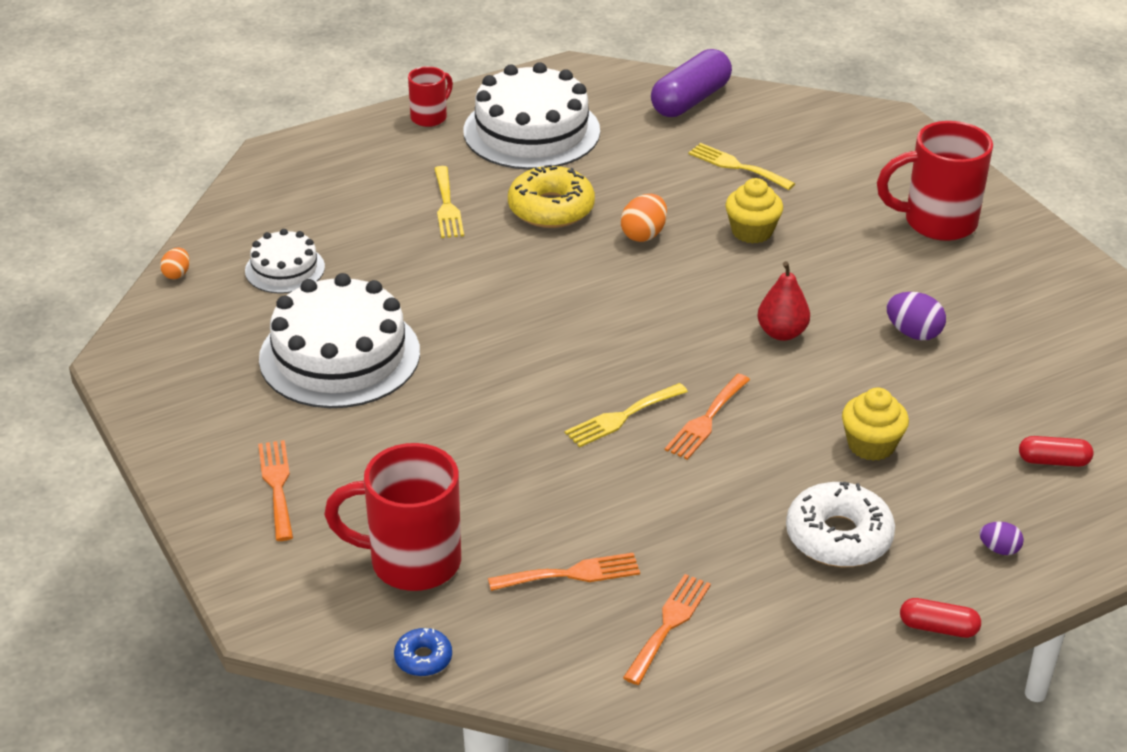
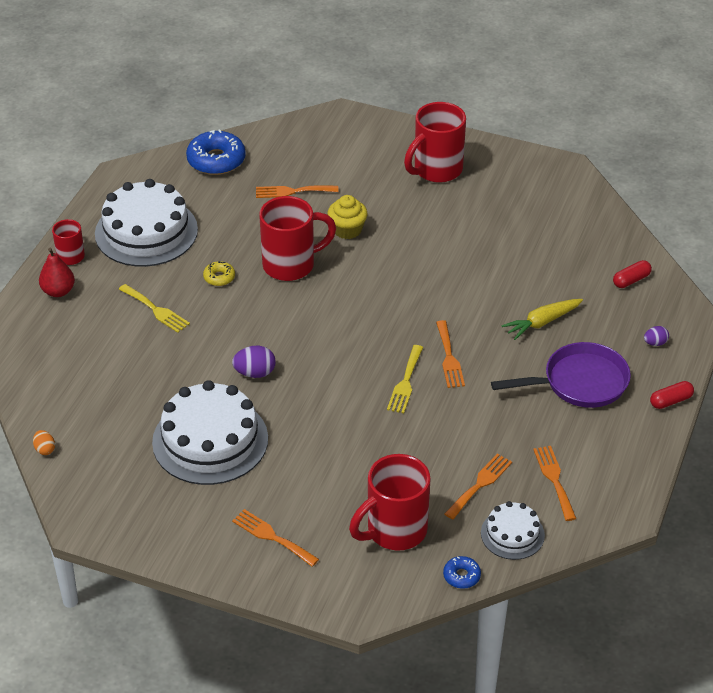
camera: 40 degrees left, 5 degrees up
(285, 269) = (108, 407): white cake -> white cake (512, 534)
(551, 208) = (219, 277): yellow donut -> yellow donut, size x0.50
(643, 234) = (291, 265): orange egg -> red mug
(690, 100) = (216, 160): purple capsule -> blue donut
(737, 166) = (292, 191): yellow fork -> orange fork
(781, 333) = (430, 284): red pear -> red pear (58, 291)
(838, 537) = (580, 382): white donut -> purple pan
(871, 445) = (542, 323): yellow cupcake -> yellow carrot
(913, 333) = (494, 245): purple egg -> purple egg (255, 373)

